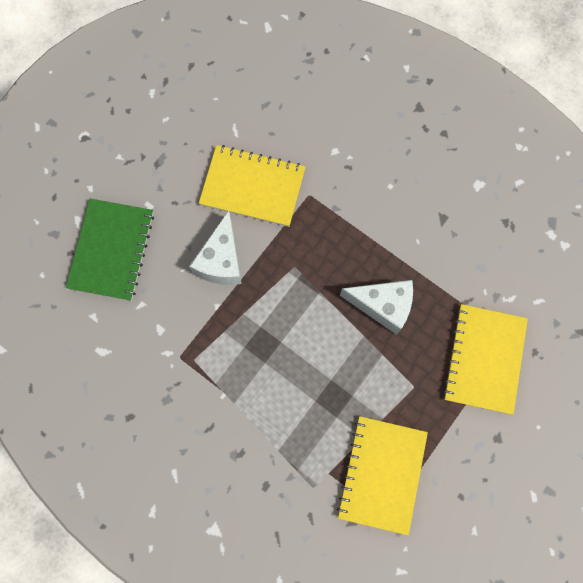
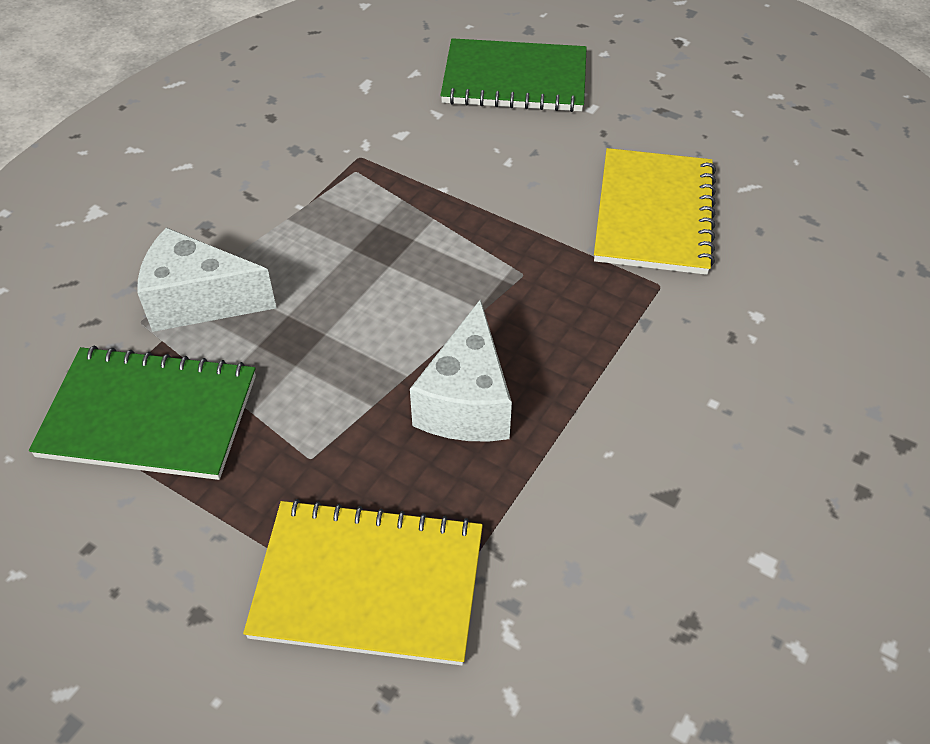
camera: 85 degrees right, 25 degrees down
(221, 261) = (518, 188): white cheese -> white cheese (199, 301)
(382, 474) = (149, 415): yellow notebook -> green notebook

